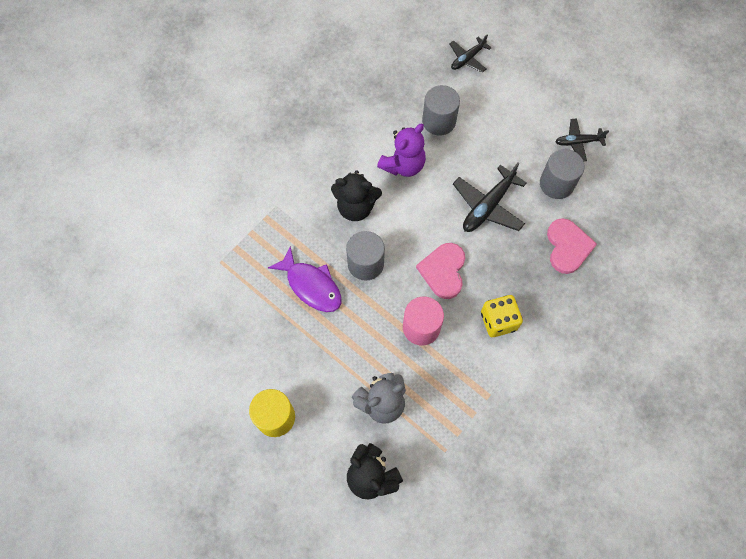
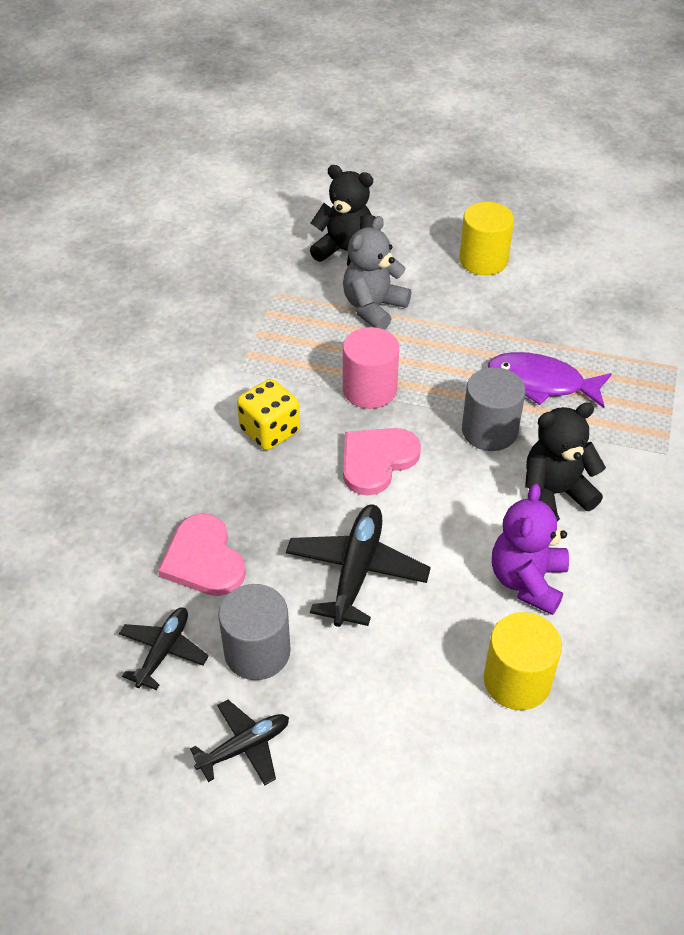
camera: 155 degrees right, 20 degrees down
(439, 121) = (517, 681): grey cylinder -> yellow cylinder
(443, 271) = (377, 461): pink heart -> pink heart turned 120 degrees counterclockwise
(467, 59) = (541, 841): black plane -> black plane (164, 651)

